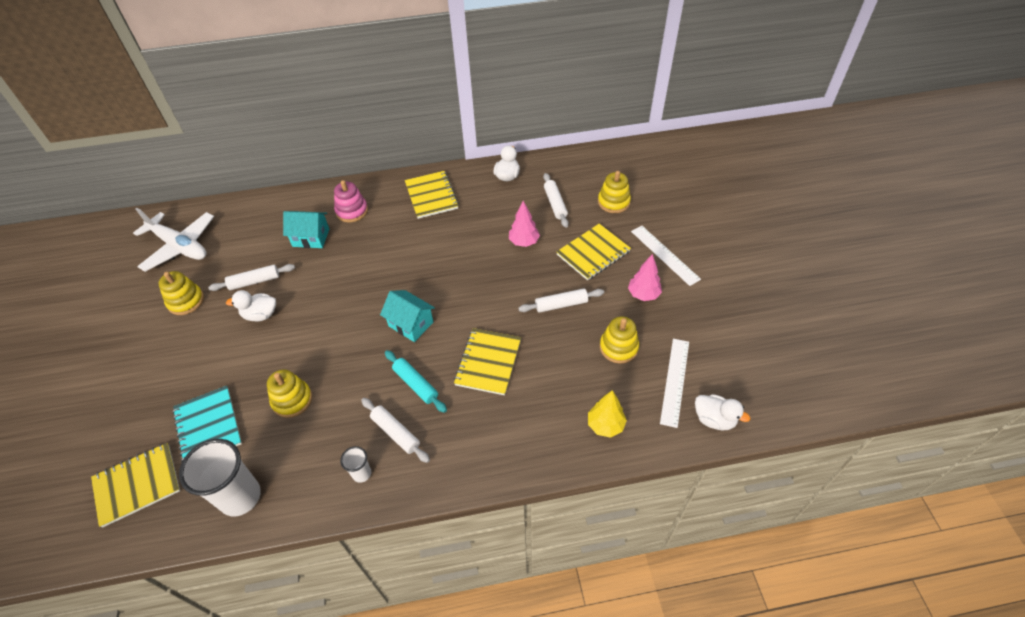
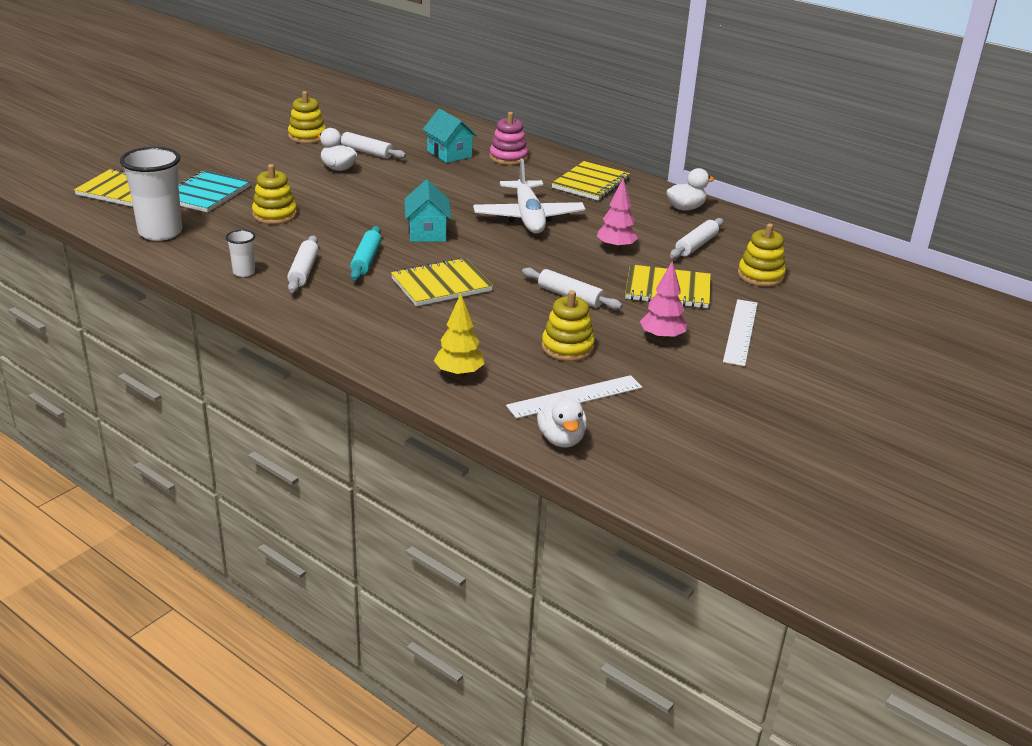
camera: 45 degrees right, 20 degrees down
(180, 246) = (355, 112): white plane -> white plane (528, 217)

